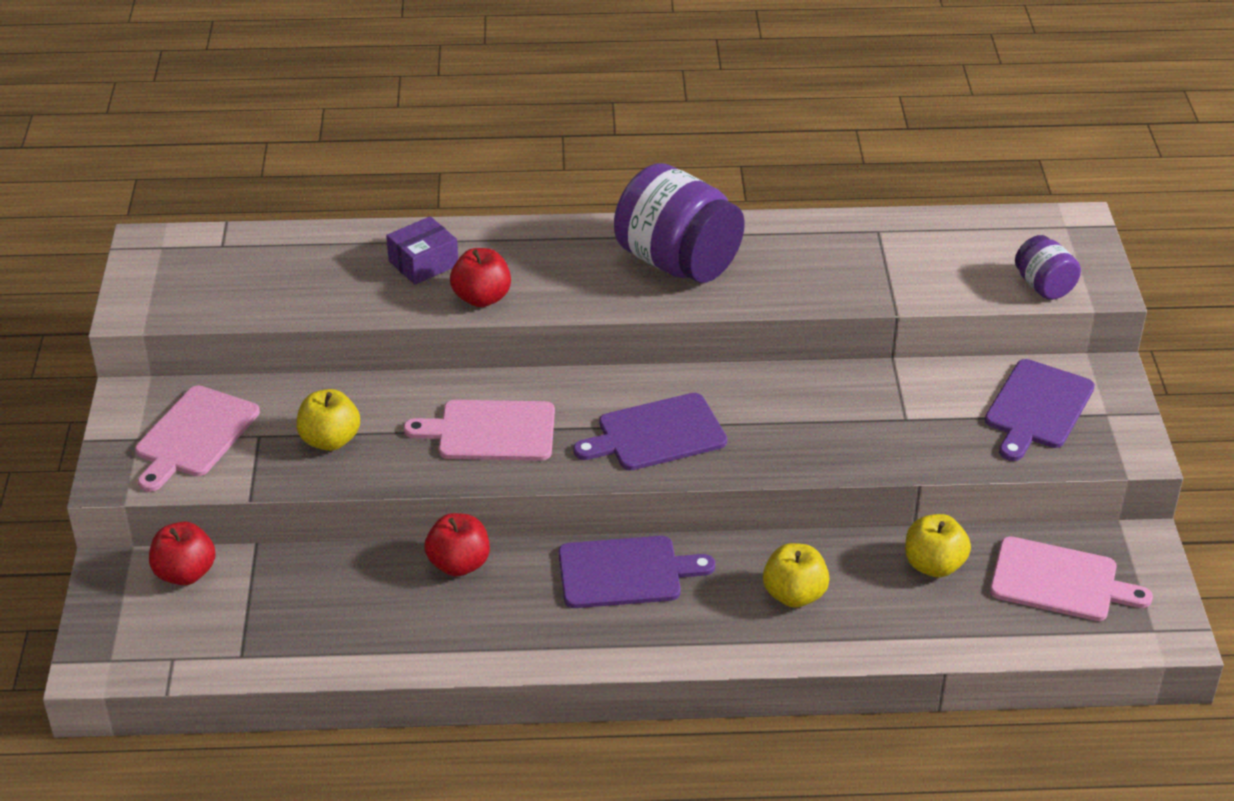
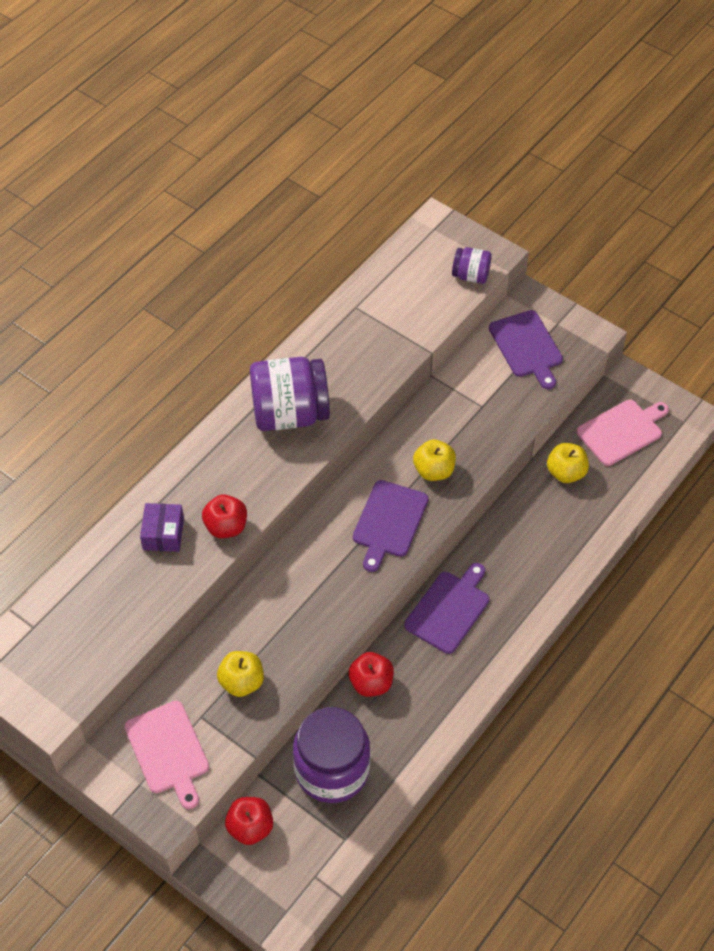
camera: 50 degrees left, 15 degrees up
(317, 596) = (332, 770): none -> purple jar
(491, 431) = (311, 597): pink cutting board -> none
(794, 595) = (532, 547): yellow apple -> yellow apple (434, 471)

